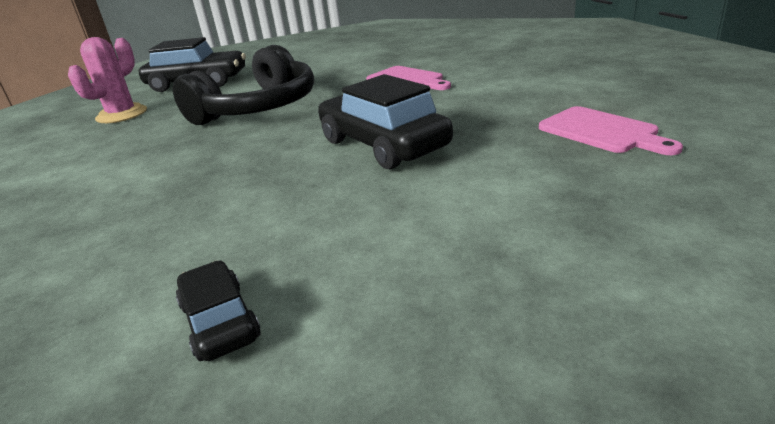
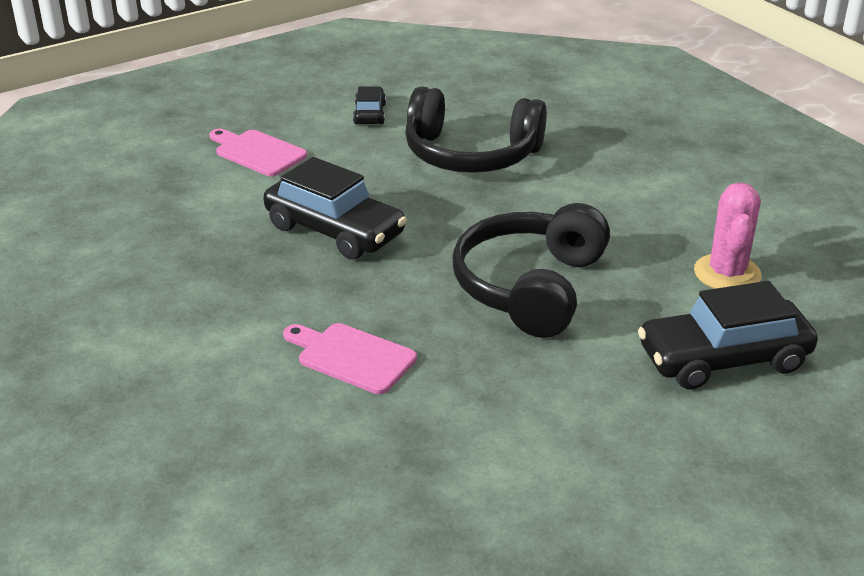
camera: 160 degrees right, 5 degrees up
(160, 220) = (470, 154): none -> black headphones
(219, 321) = (369, 114): black car -> black car turned 135 degrees counterclockwise
(602, 131) = (130, 252): pink cutting board -> pink cutting board (257, 152)

